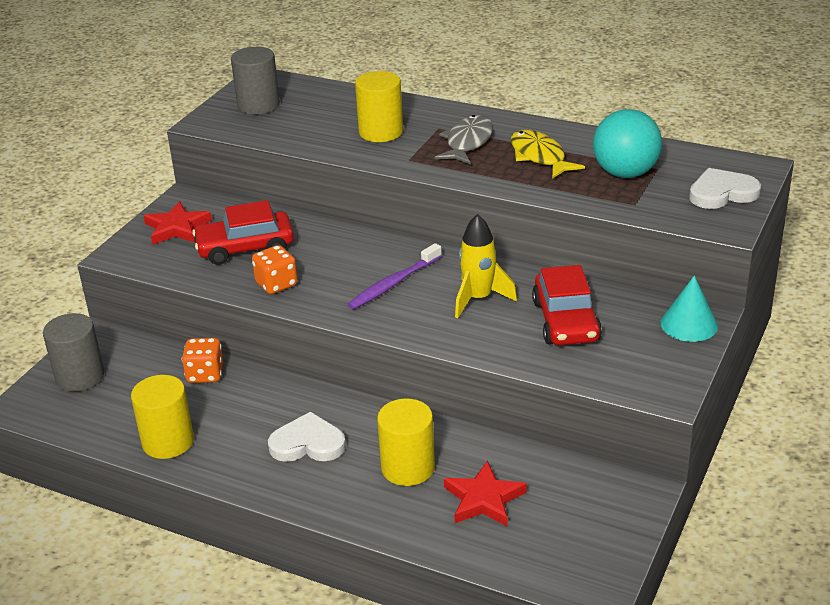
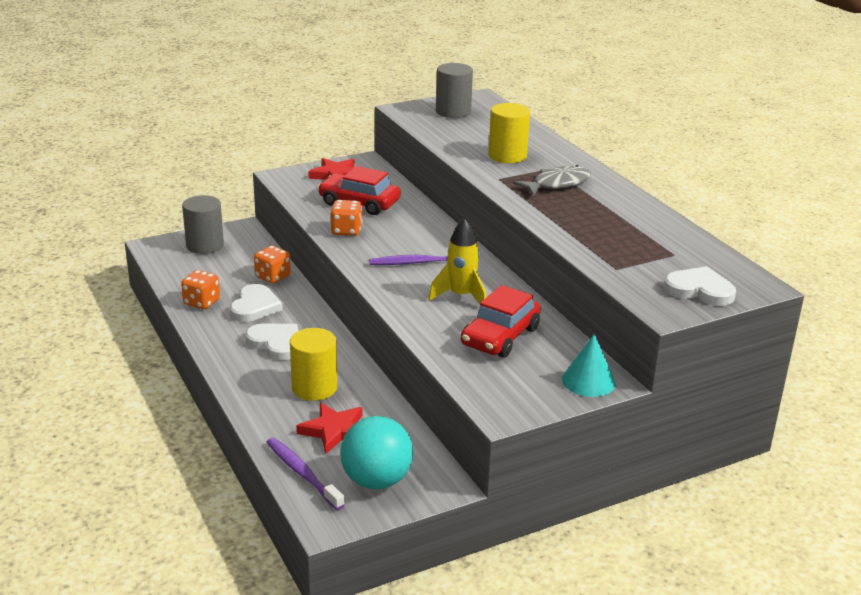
camera: 35 degrees right, 5 degrees down
(168, 442) = (202, 302): yellow cylinder -> orange dice
(231, 416) = (255, 306): none -> white heart
(513, 558) = (302, 473): none -> purple toothbrush
(539, 156) = (595, 212): yellow fish -> none
(625, 173) = (643, 247): turquoise ball -> turquoise ball (376, 480)

